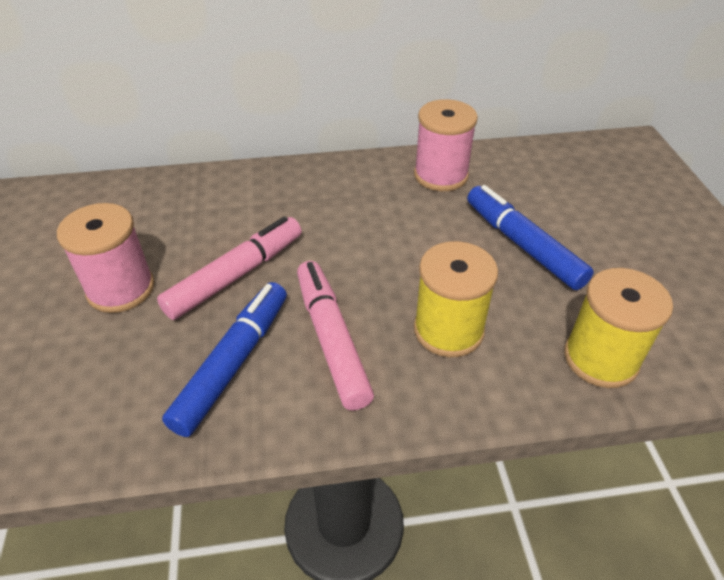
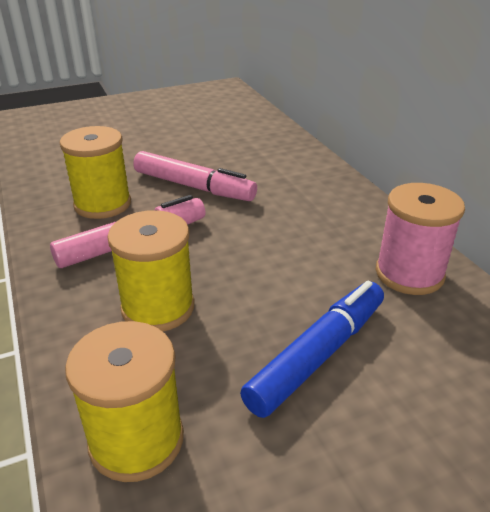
camera: 75 degrees right, 10 degrees down
(121, 289) = (165, 150): pink spool -> none
(233, 363) = (102, 204): blue marker -> yellow spool

